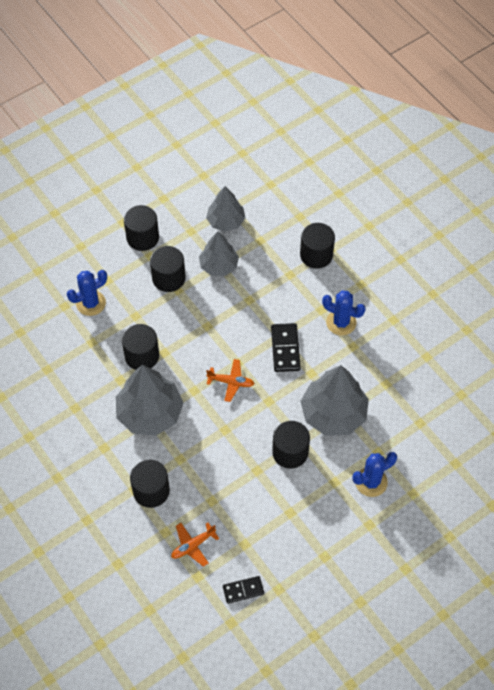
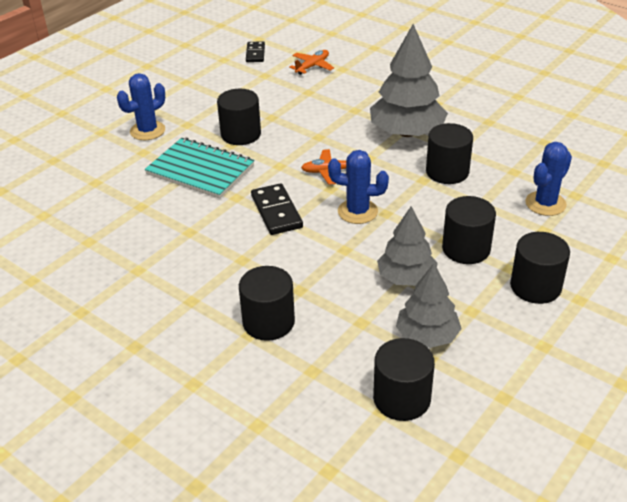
camera: 165 degrees right, 20 degrees down
(151, 491) = (371, 87): black cylinder -> black cylinder (401, 398)
(243, 590) = (255, 53): black domino -> black domino turned 60 degrees counterclockwise
(333, 413) = (200, 170): grey tree -> turquoise notebook
(341, 322) = (211, 251): blue cactus -> blue cactus (357, 211)

